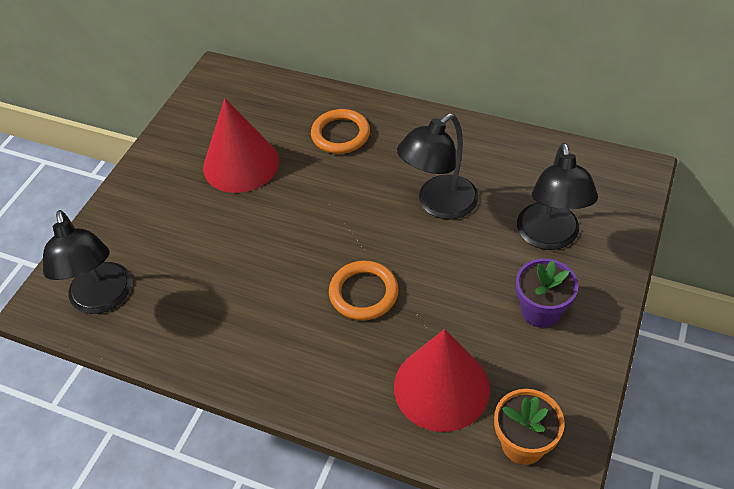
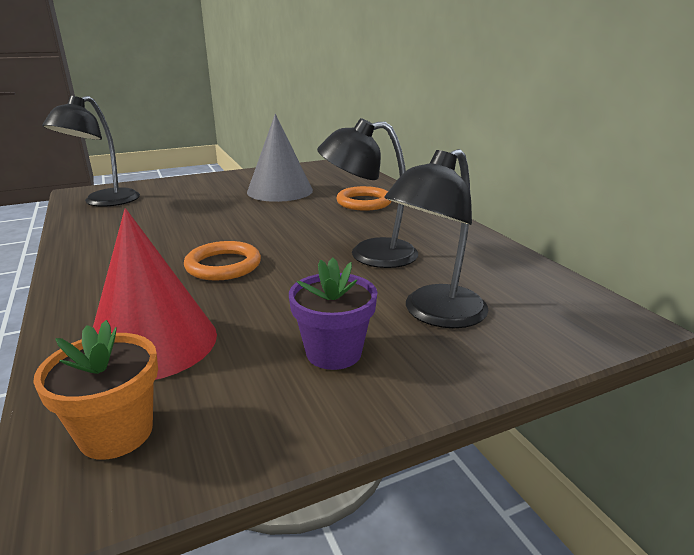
camera: 40 degrees right, 25 degrees down
(241, 164) = (280, 191): red cone -> grey cone

